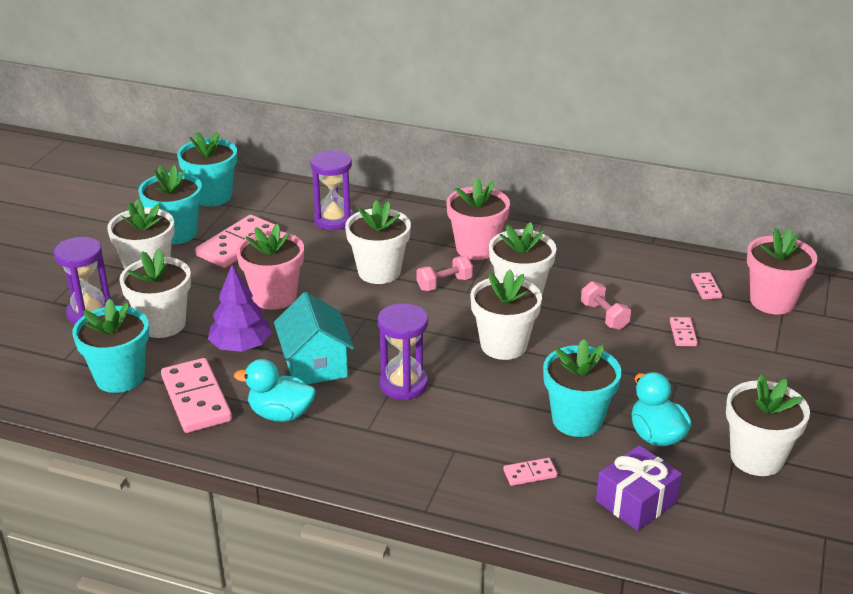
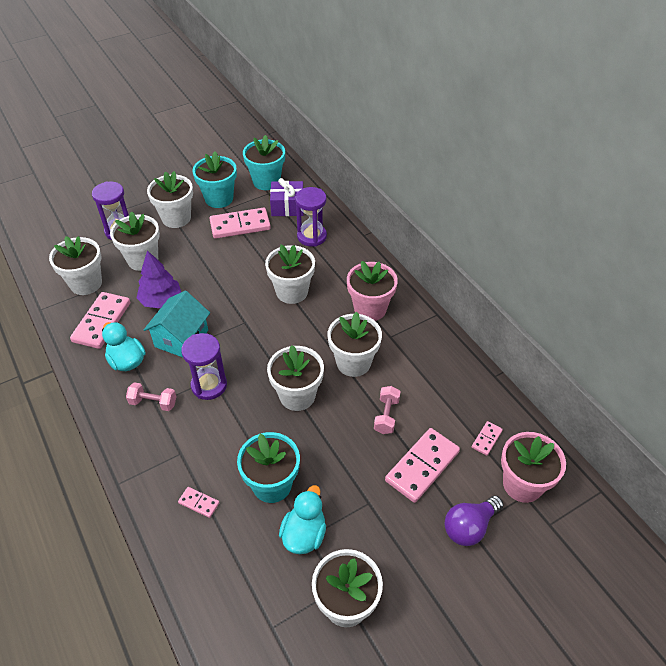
camera: 40 degrees right, 15 degrees up
(120, 377) = (86, 283): turquoise flower pot -> white flower pot
(274, 296) = (216, 275): pink flower pot -> none
(444, 284) = (318, 325): pink dumbbell -> pink dumbbell (153, 403)
(636, 501) = (231, 574): purple gift -> purple gift (287, 206)
(682, 333) = (422, 466): pink domino -> pink domino, size x2.10
(774, 351) = (469, 527): none -> purple light bulb

